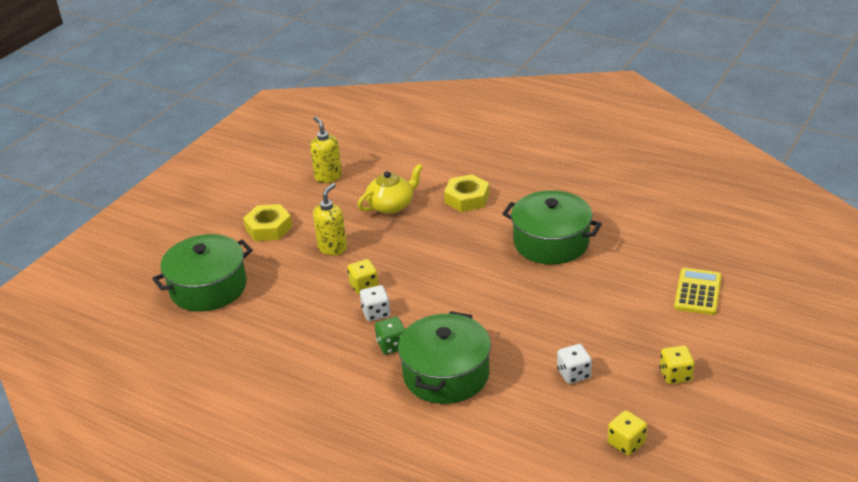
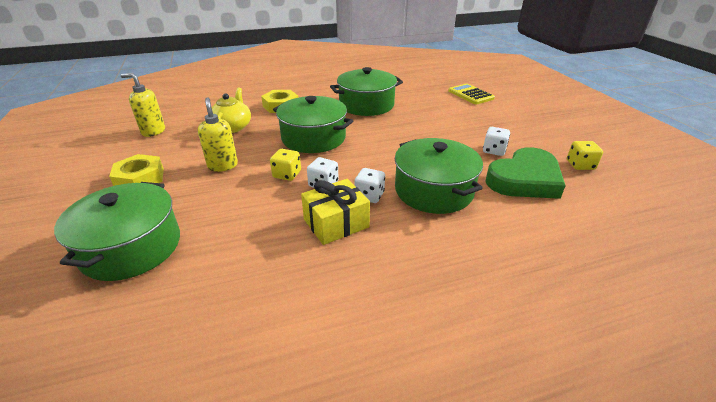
camera: 50 degrees left, 0 degrees up
(337, 352) = (336, 223): none -> yellow gift
(392, 345) = (369, 196): green dice -> white dice
(437, 258) = (313, 138): none -> green pot
(541, 418) = (524, 179): none -> green heart
(675, 375) = (532, 127): yellow dice -> none

